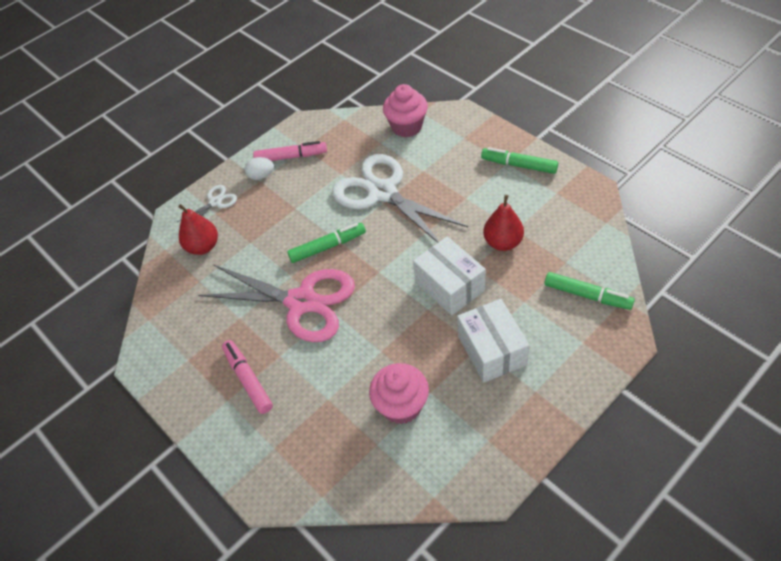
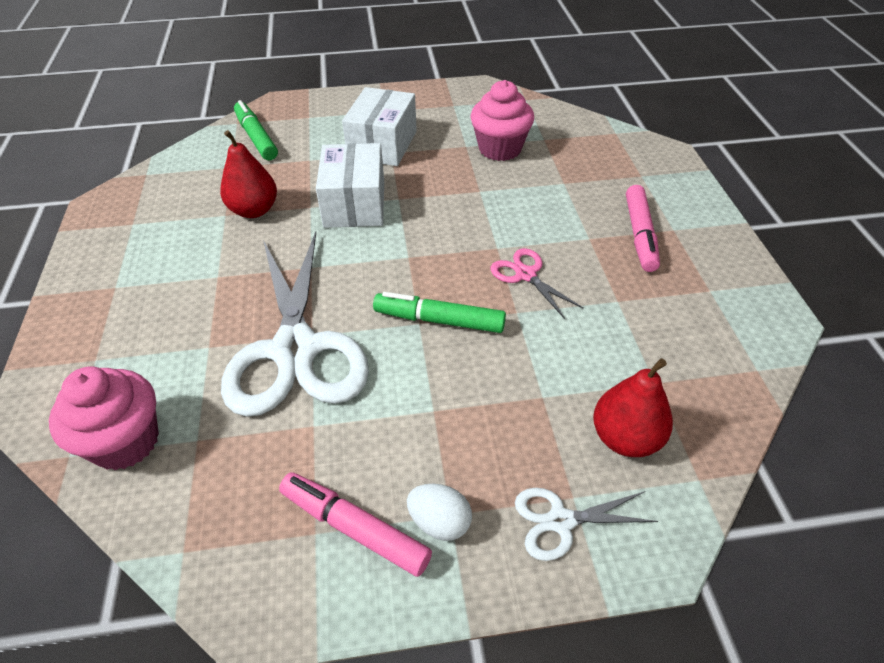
camera: 150 degrees left, 5 degrees down
(302, 302) = (525, 274): pink scissors -> pink scissors, size x0.44
(519, 165) = (109, 275): green marker -> none

